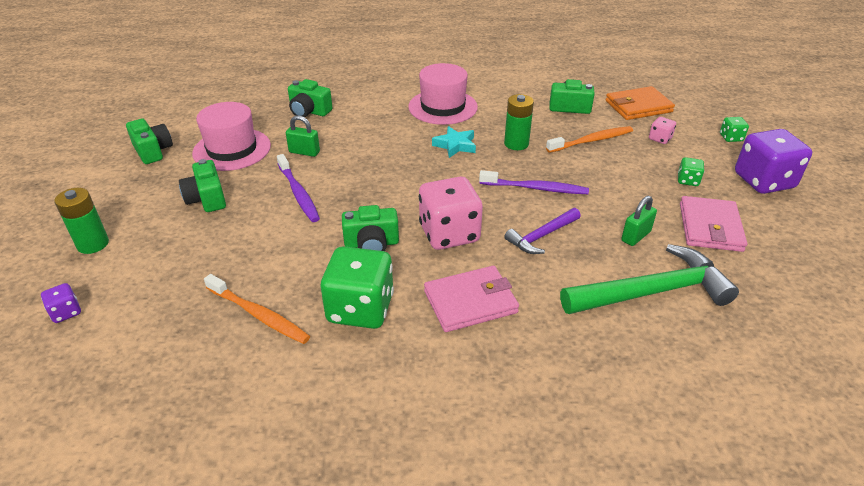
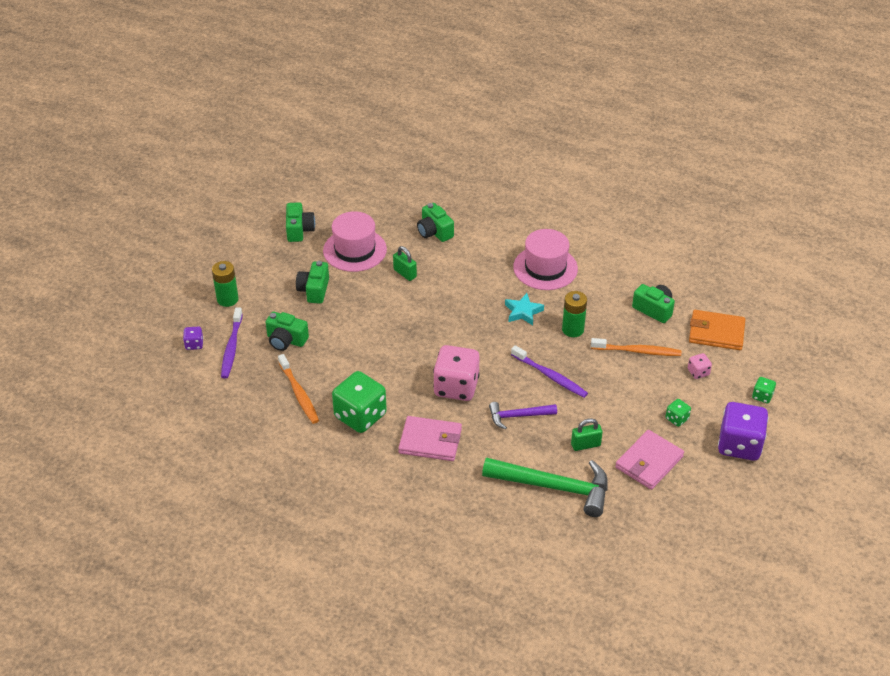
camera: 30 degrees right, 5 degrees up
(298, 193) = (377, 310): purple toothbrush -> purple toothbrush (231, 347)
(371, 244) = (399, 373): green camera -> green camera (286, 340)

